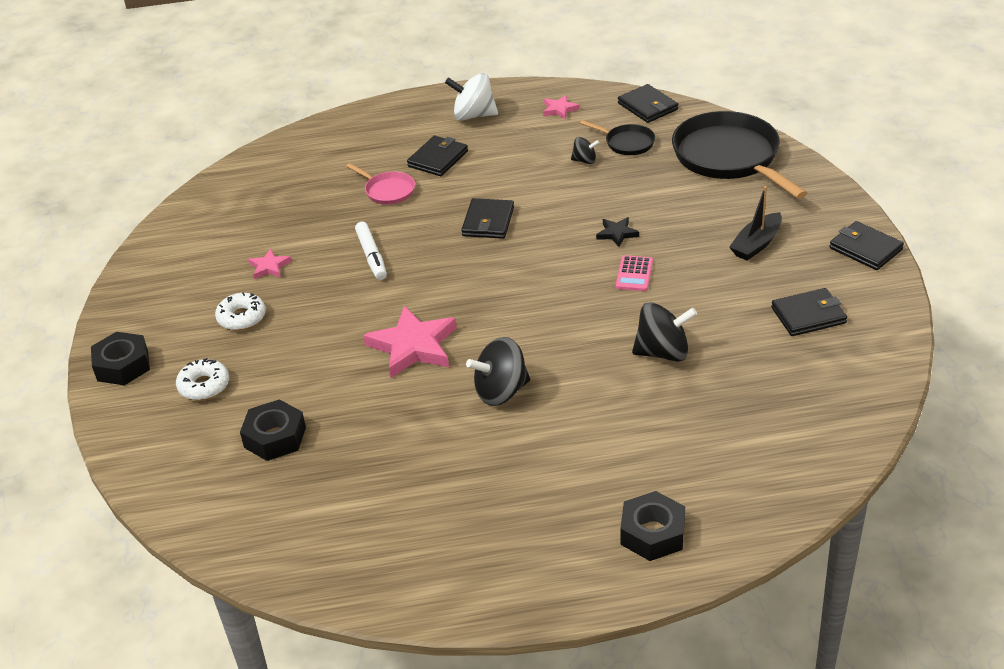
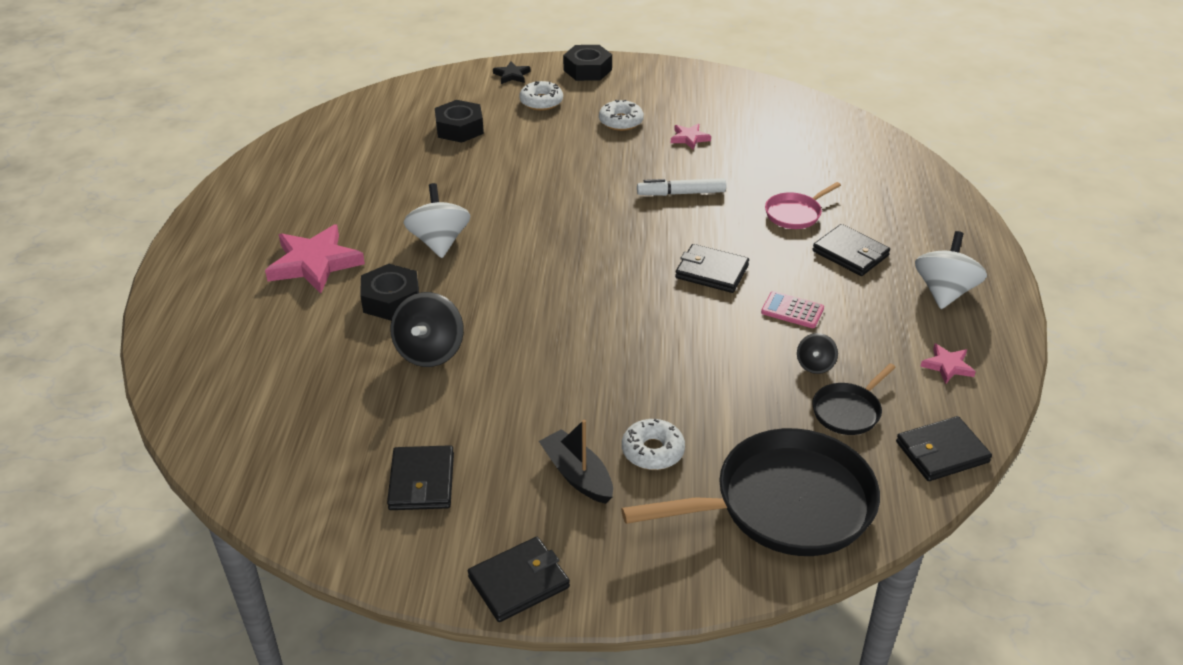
camera: 100 degrees right, 0 degrees up
(413, 346) = (531, 202): pink star -> pink star (314, 263)
(501, 392) = (439, 242): black spinning top -> white spinning top
(617, 234) = (650, 361): black star -> black star (512, 75)
(634, 274) = (569, 359): pink calculator -> pink calculator (792, 310)
(652, 533) = (212, 295): black nut -> black nut (391, 300)
(713, 216) = (652, 451): none -> white donut

